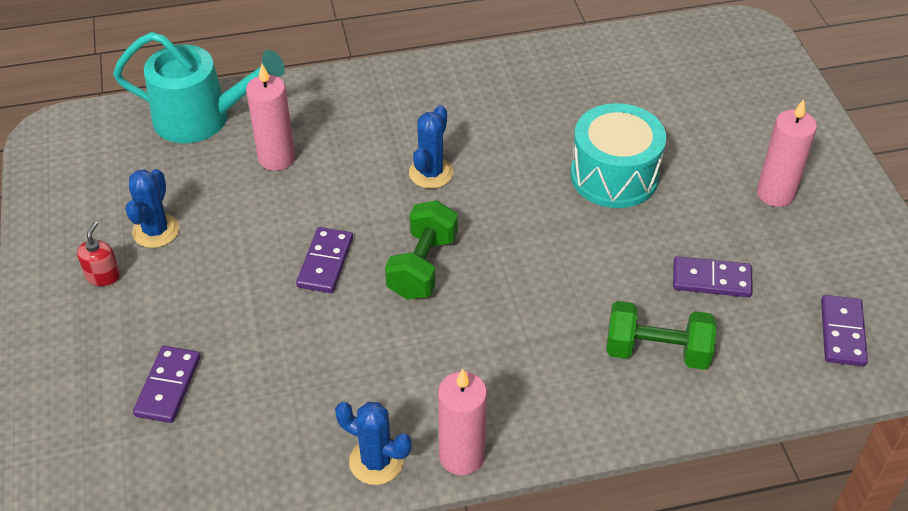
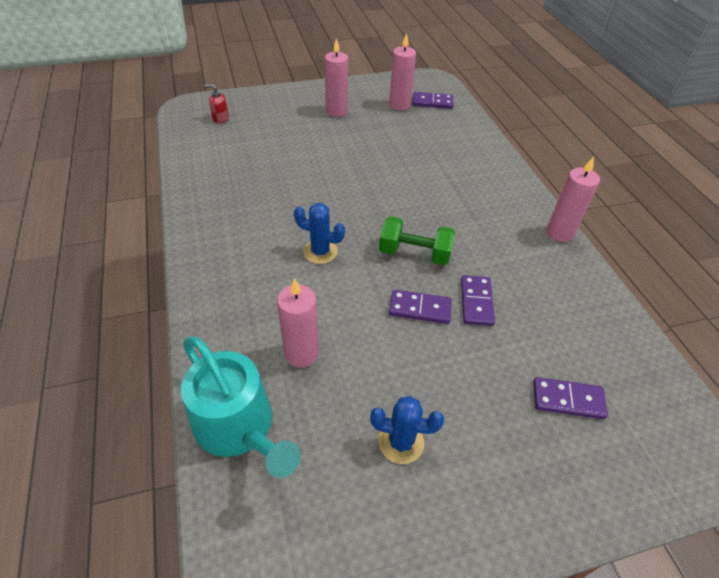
camera: 95 degrees left, 0 degrees up
(103, 276) = (465, 480): red soap dispenser -> red soap dispenser (220, 118)
(201, 118) = (239, 427): turquoise watering can -> turquoise watering can turned 135 degrees clockwise
(376, 461) = (580, 270): blue cactus -> none
(614, 176) = (322, 166): turquoise drum -> none
(657, 351) = (460, 158): green dumbbell -> none
(711, 280) = (404, 137): purple domino -> purple domino (476, 302)
(818, 281) = (399, 105): none -> pink candle

